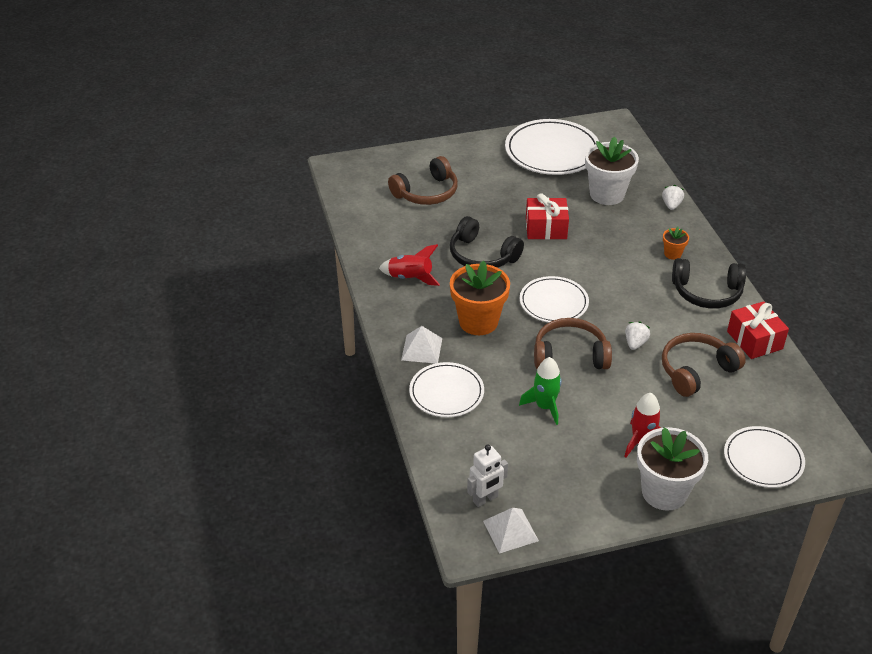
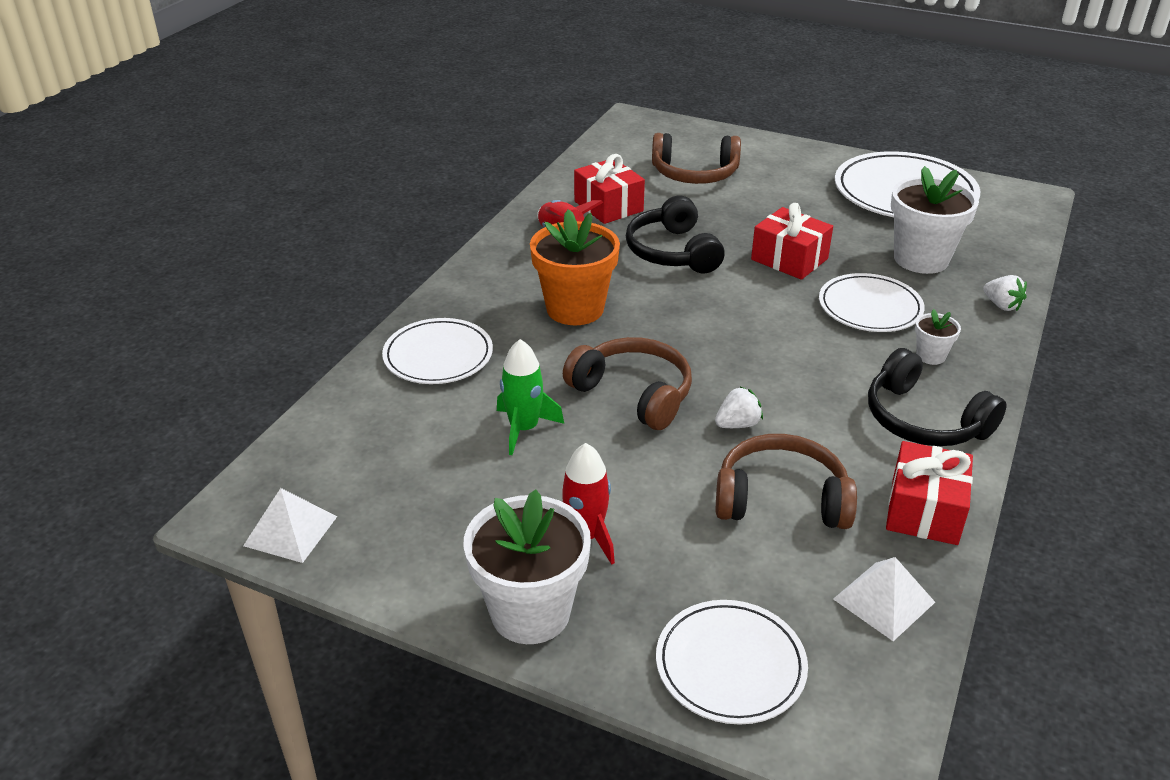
camera: 40 degrees right, 5 degrees down
(408, 242) = (608, 206): none -> red gift
(421, 349) = (476, 303): white pyramid -> white pyramid (883, 600)
(485, 499) = (316, 481): white robot -> none
(553, 302) = (692, 332): white plate -> white plate (870, 307)
(671, 205) = (1001, 305): white strawberry -> white strawberry turned 90 degrees clockwise
(672, 254) = (930, 356): orange flower pot -> white flower pot

